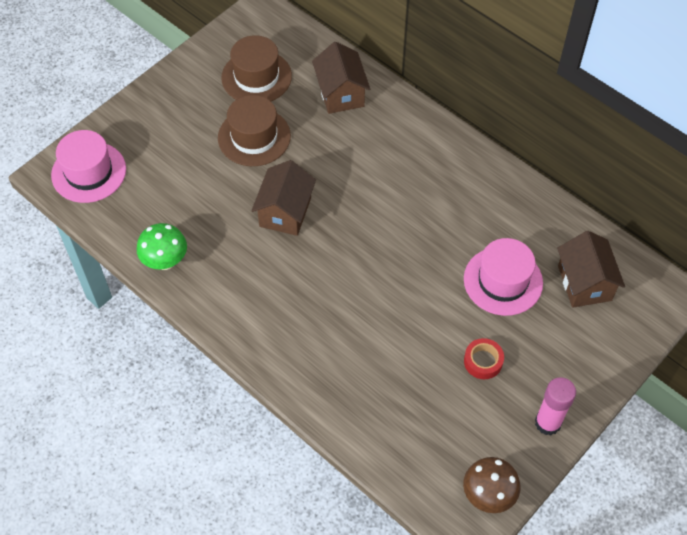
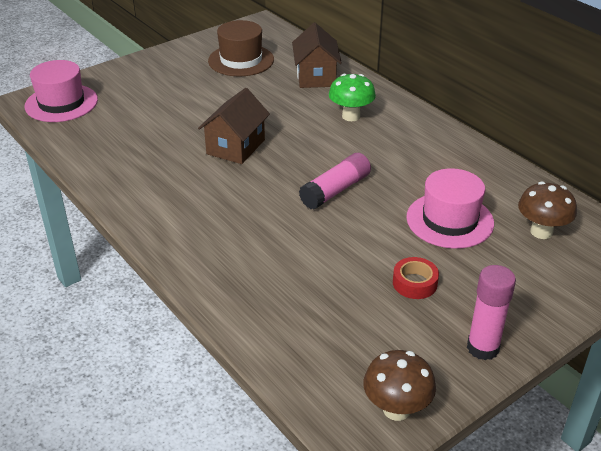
camera: 10 degrees right, 20 degrees down
(165, 261) = (104, 168): green mushroom -> green mushroom (351, 116)
(254, 137) = (224, 96): brown hat -> none
(393, 258) = (336, 190): none -> pink glue stick
(584, 283) = (541, 232): brown house -> brown mushroom

